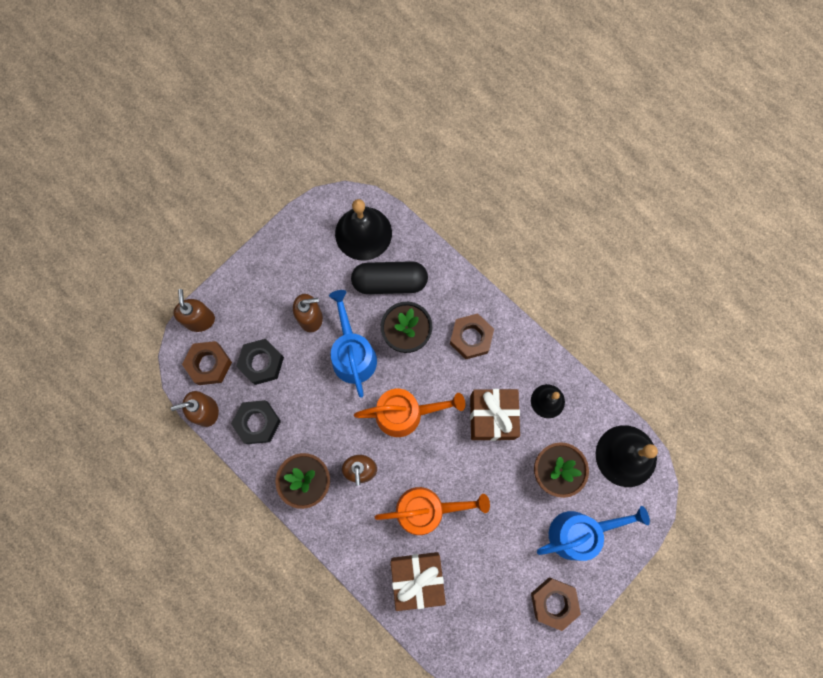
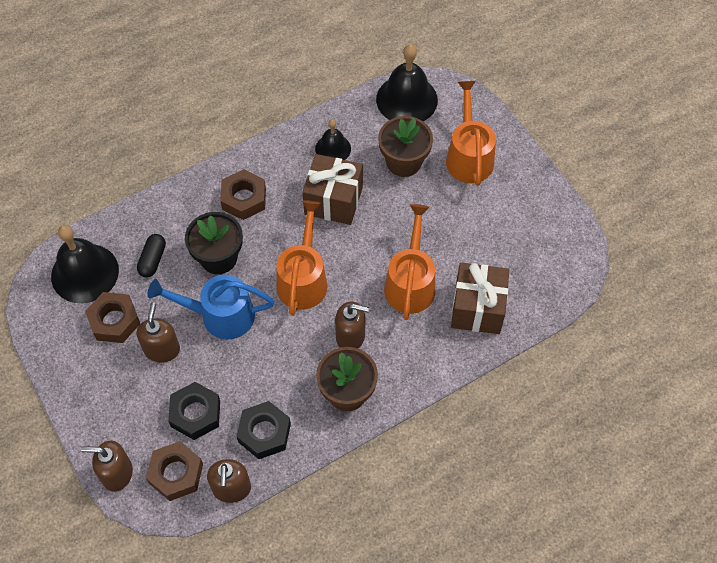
camera: 75 degrees left, 15 degrees down
(390, 282) = (153, 260): black capsule -> black capsule, size x0.55
(553, 602) = (529, 194): brown nut -> brown nut (114, 321)
(579, 532) = (468, 156): blue watering can -> orange watering can

